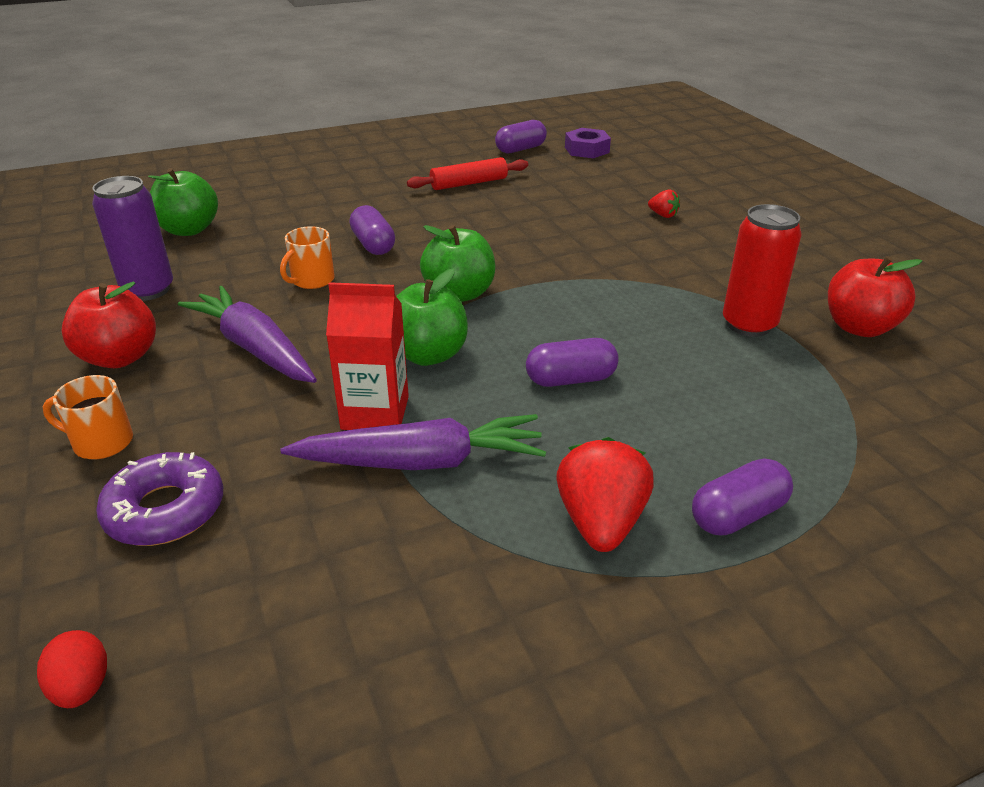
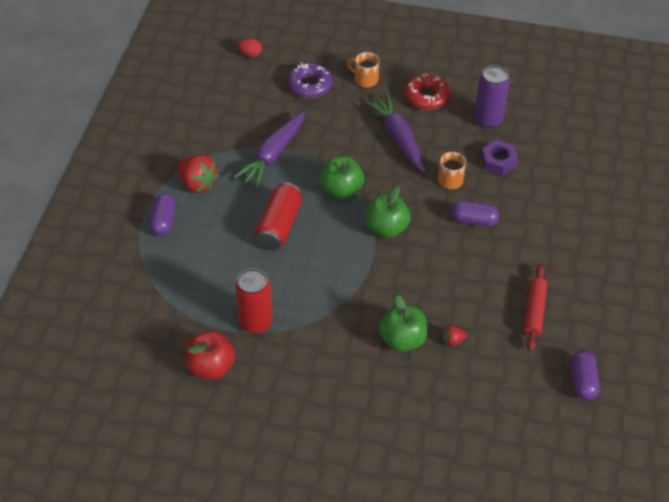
camera: 125 degrees right, 15 degrees up
(101, 442) = (365, 79): orange mug -> orange mug turned 105 degrees counterclockwise
(120, 357) = (426, 97): red apple -> red donut
(189, 230) = (556, 153): green apple -> green apple (402, 340)
(254, 348) = (398, 138): purple carrot -> purple carrot turned 105 degrees counterclockwise
(375, 413) = (315, 155): red carton -> none
(570, 379) = (279, 226): purple capsule -> red can
(587, 150) = (551, 425): purple nut -> purple nut (498, 161)
(663, 215) = (401, 384): red strawberry -> red strawberry (452, 341)

